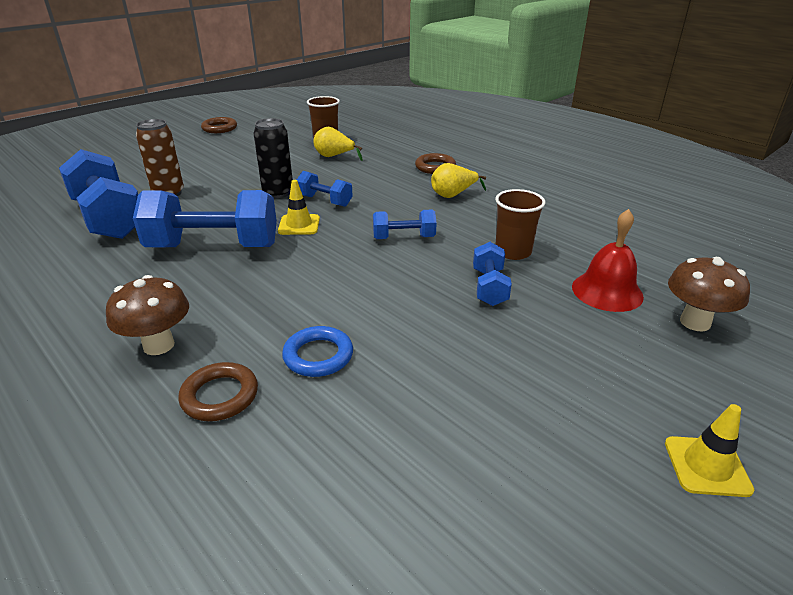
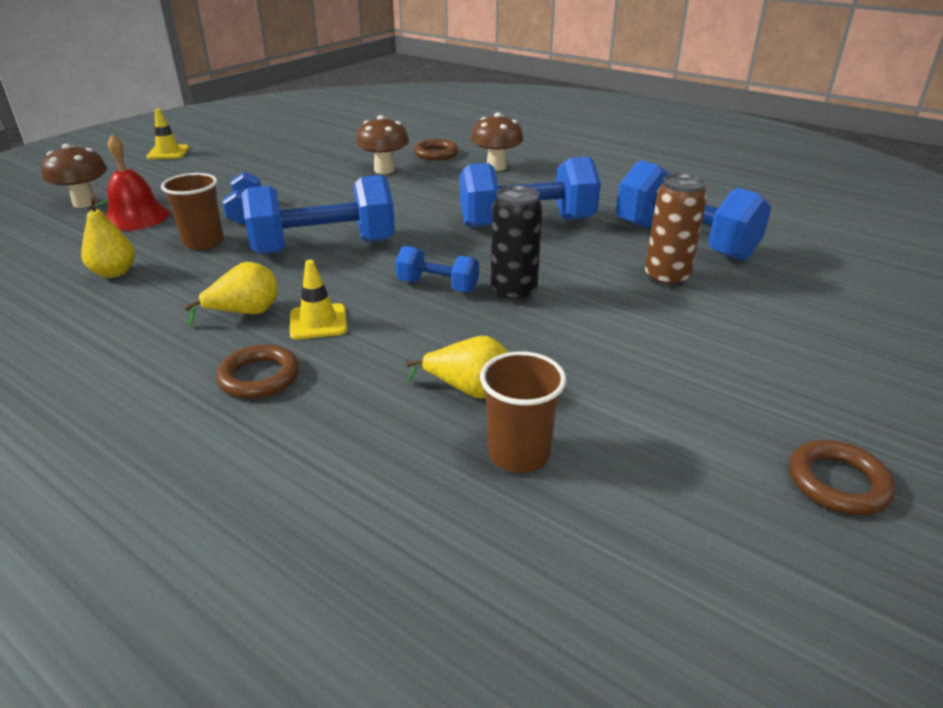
camera: 170 degrees right, 0 degrees up
(299, 225) = (452, 251): yellow traffic cone -> yellow traffic cone (318, 322)
(318, 356) = (384, 170): blue ring -> brown mushroom
(404, 238) = (324, 247): blue dumbbell -> blue dumbbell, size x1.96
(567, 229) = (114, 273): none -> yellow pear

